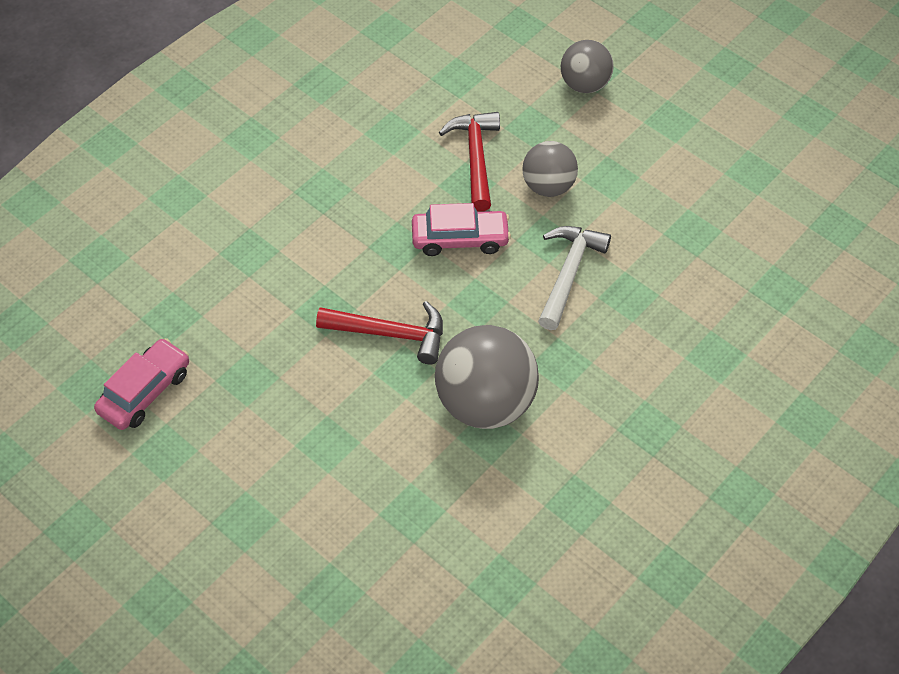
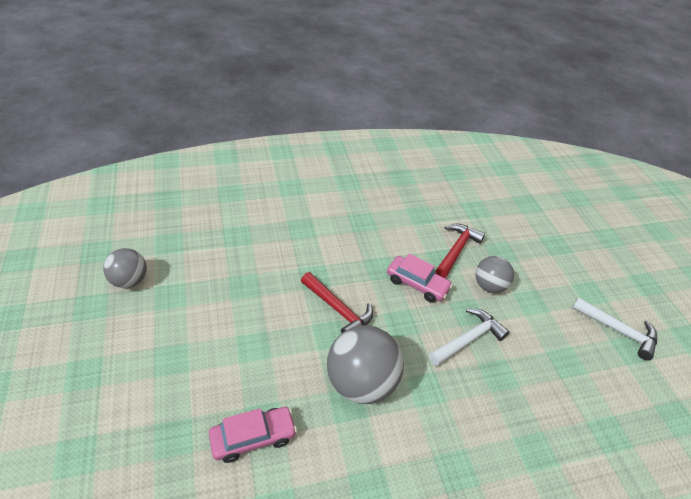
camera: 30 degrees right, 10 degrees down
(145, 392) = (190, 261): pink car -> pink car (253, 438)
(584, 84) = (546, 247): grey ball -> grey ball (129, 280)
(728, 155) = (618, 331): none -> white hammer

